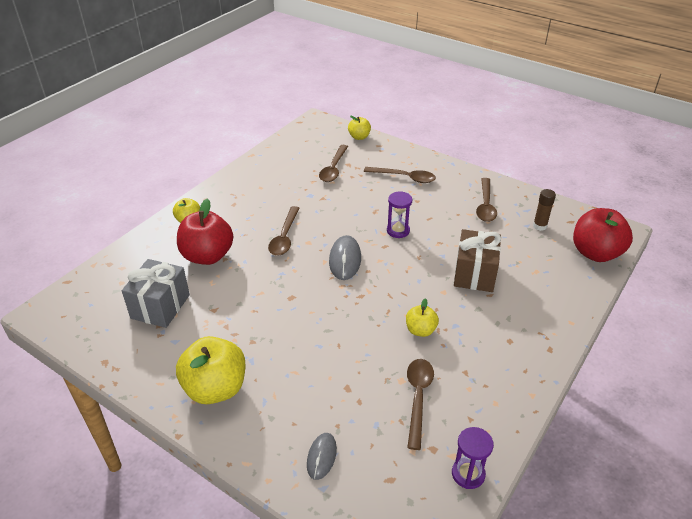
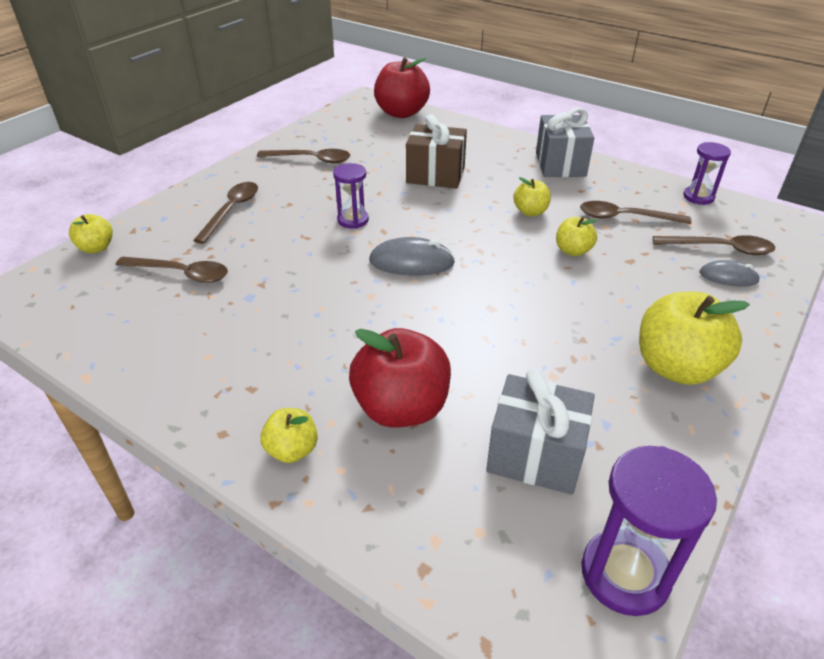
camera: 90 degrees left, 0 degrees up
(79, 331) = (625, 574): none -> purple hourglass
(284, 237) = (356, 320): brown spoon -> brown spoon (720, 249)
(361, 351) = (573, 251): none -> yellow apple
(516, 363) = (560, 164): none -> grey gift
(539, 226) = (355, 134): brown glue stick -> none

